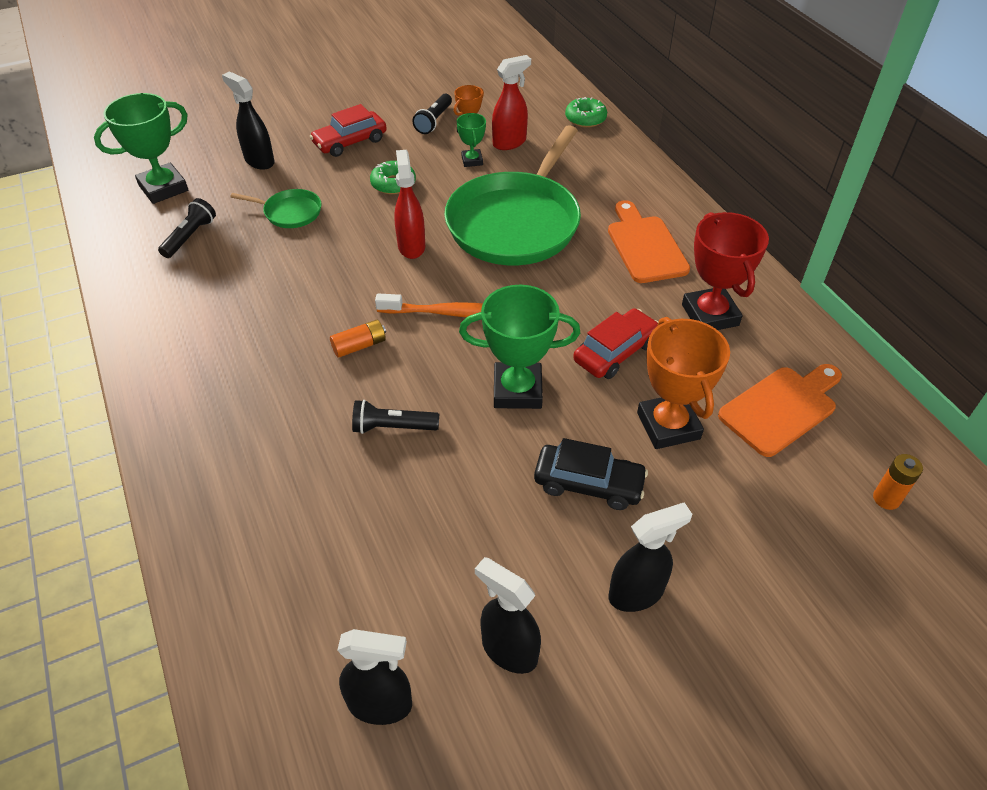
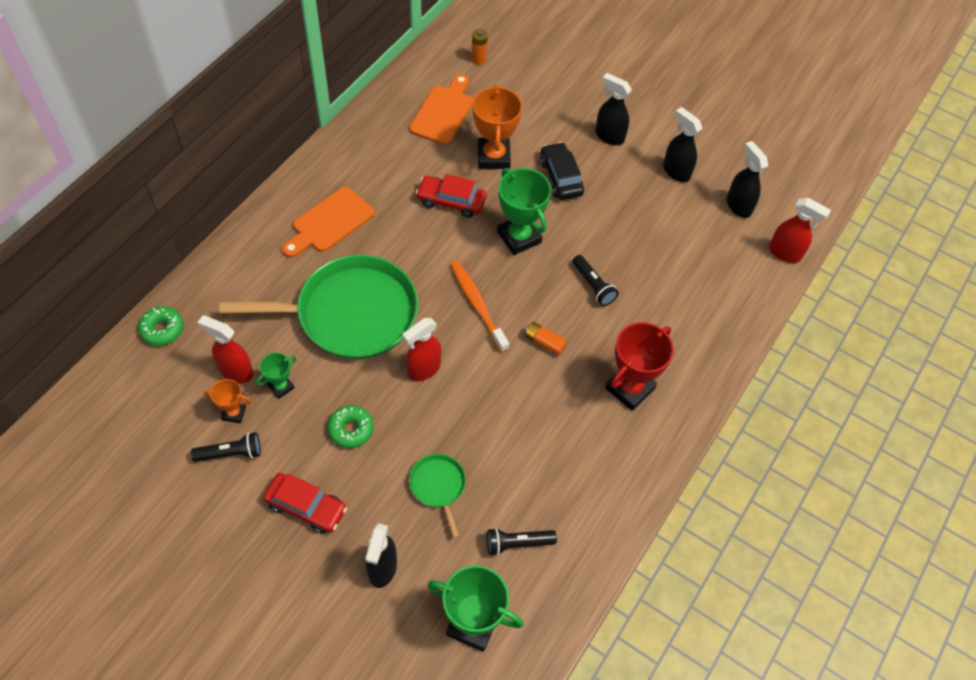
camera: 125 degrees left, 10 degrees up
(246, 712) = (785, 253): none -> red spray bottle
(509, 650) = (676, 171): black spray bottle -> black spray bottle turned 135 degrees clockwise
(668, 426) = (493, 157): orange trophy -> orange trophy turned 45 degrees counterclockwise
(709, 315) = (383, 165): red trophy -> red trophy (630, 388)
(781, 408) = (443, 112): orange cutting board -> orange cutting board turned 90 degrees clockwise

